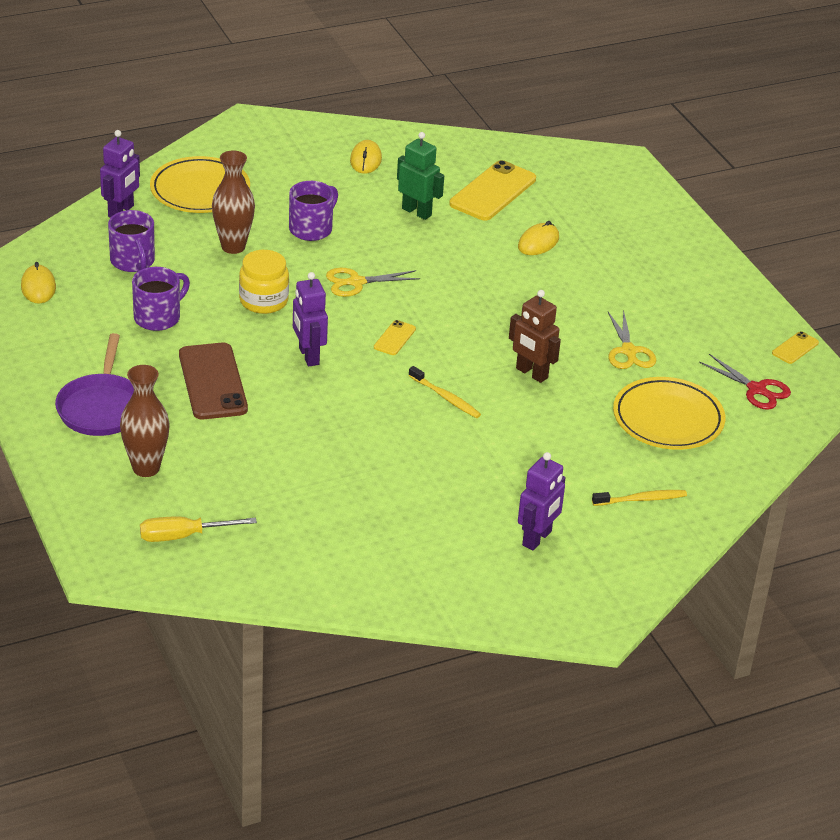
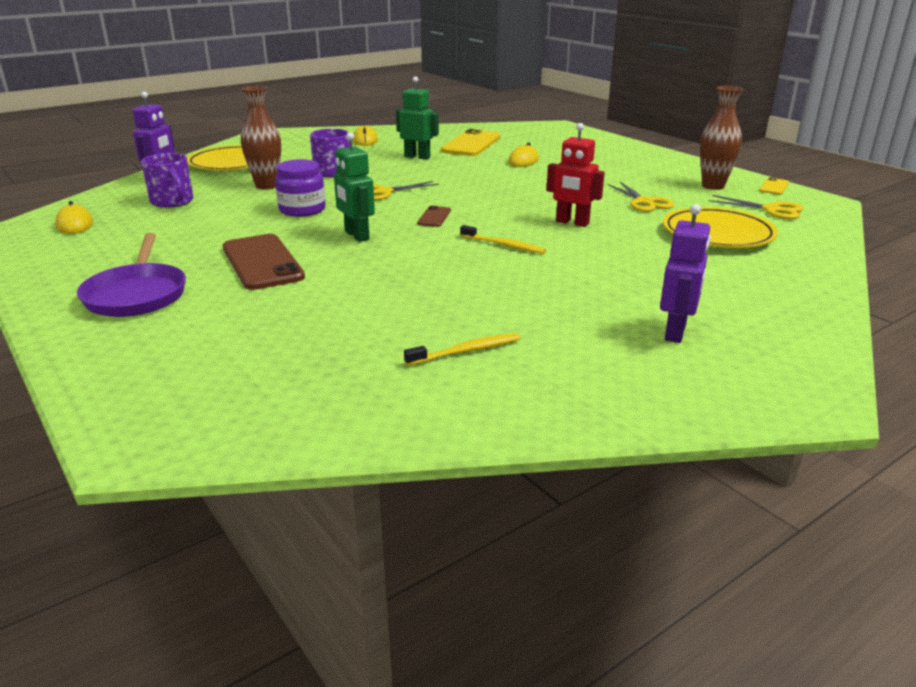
camera: 10 degrees left, 10 degrees down
(146, 468) = (192, 336): brown vase -> brown vase (713, 186)
(158, 317) = (200, 229): purple mug -> none
(183, 536) = (247, 393): yellow screwdriver -> none
(263, 301) = (302, 210): yellow jar -> purple jar
(308, 356) = (356, 235): purple robot -> green robot
(394, 338) = (434, 217): yellow phone -> brown phone
(531, 373) = (572, 222): brown robot -> red robot
(641, 499) = (751, 287): yellow toothbrush -> yellow toothbrush (466, 351)
(757, 390) = (772, 210): red scissors -> yellow scissors

